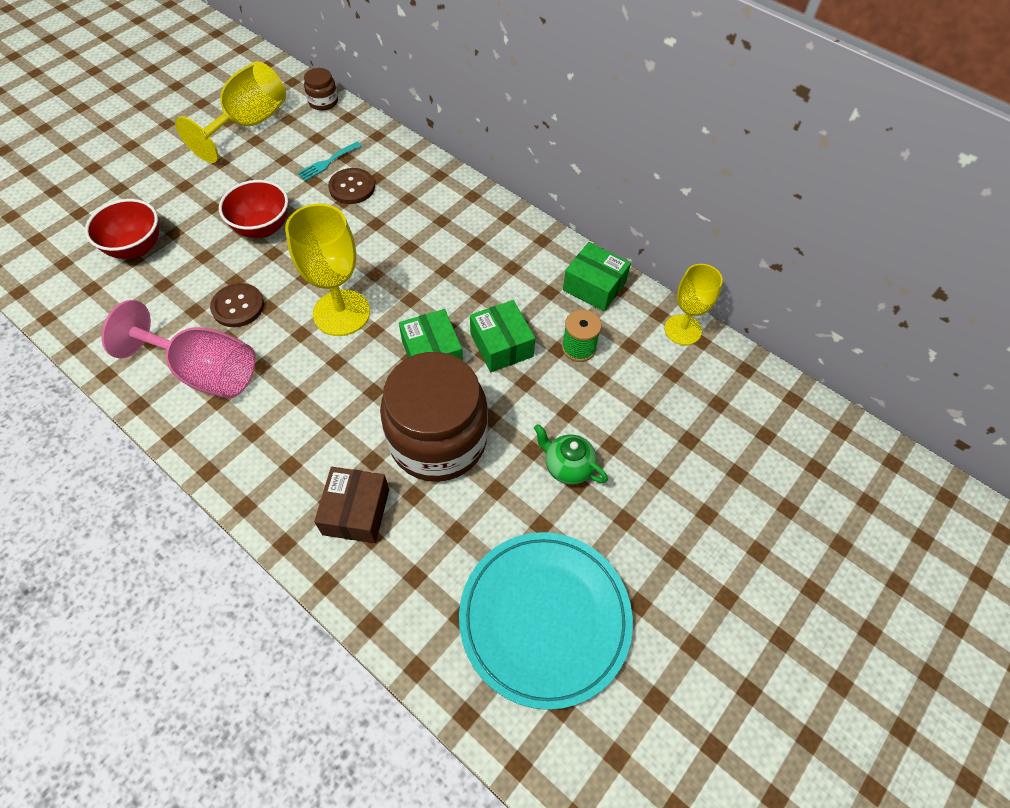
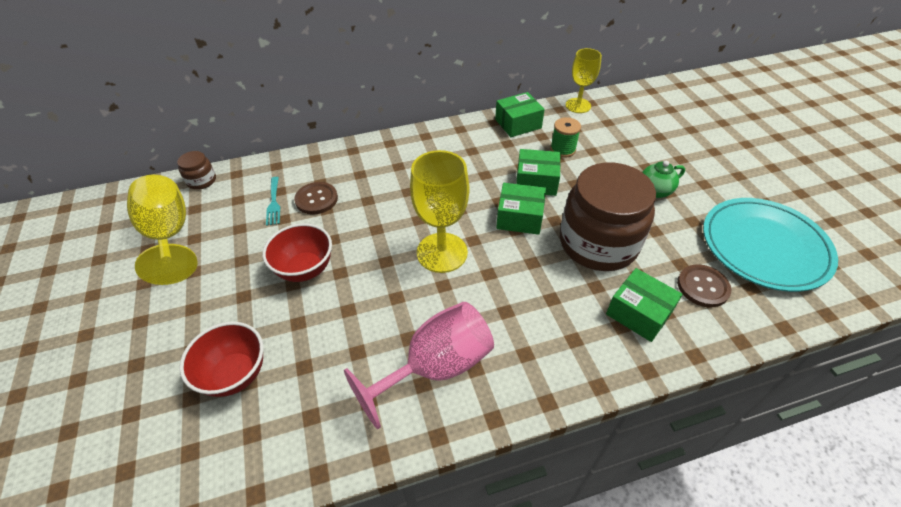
camera: 55 degrees left, 10 degrees down
(238, 306) = (380, 317): brown button -> brown button (703, 287)
(356, 512) = (639, 313): brown box -> green box

